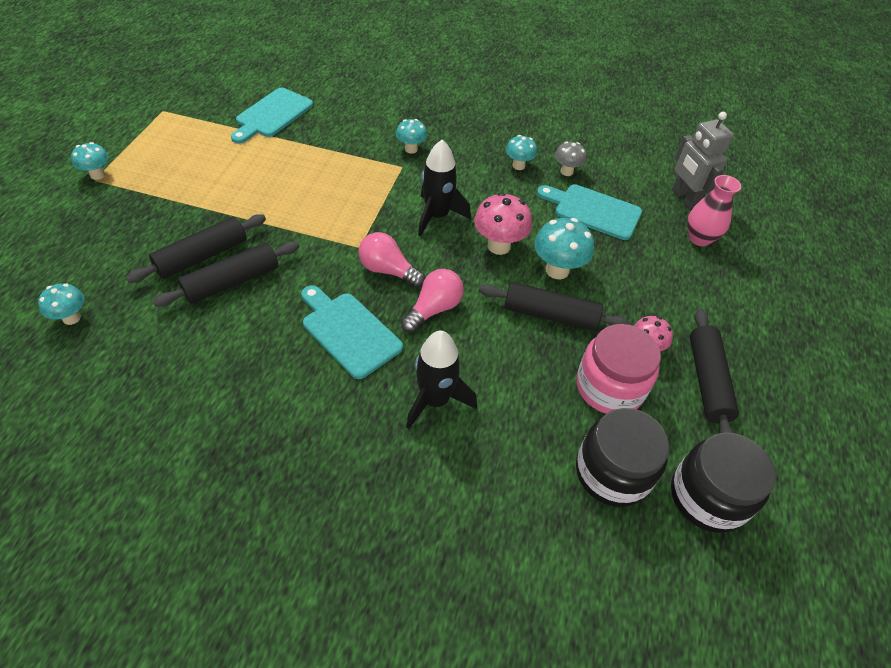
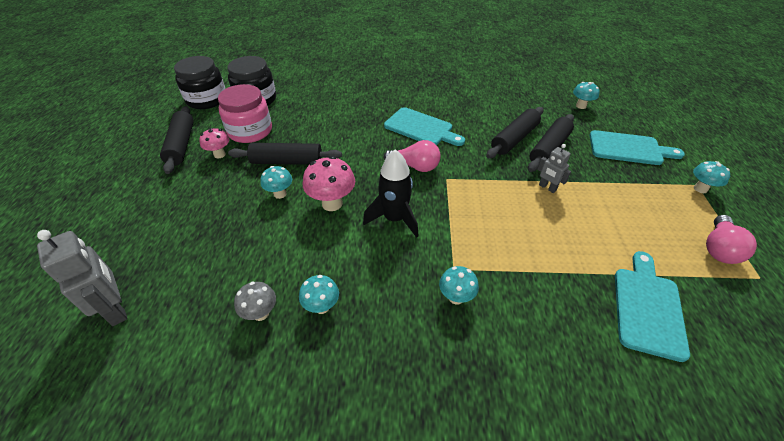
camera: 170 degrees right, 5 degrees down
(255, 211) = (547, 187): none -> grey robot
(434, 309) = (372, 149): pink light bulb -> pink light bulb (719, 249)
(435, 400) = (356, 109): black rocket -> none
(557, 270) = (280, 194): turquoise mushroom -> turquoise mushroom, size x0.62
(593, 211) = (236, 263): turquoise cutting board -> turquoise cutting board (629, 148)
(699, 238) = (127, 256): pink vase -> none

